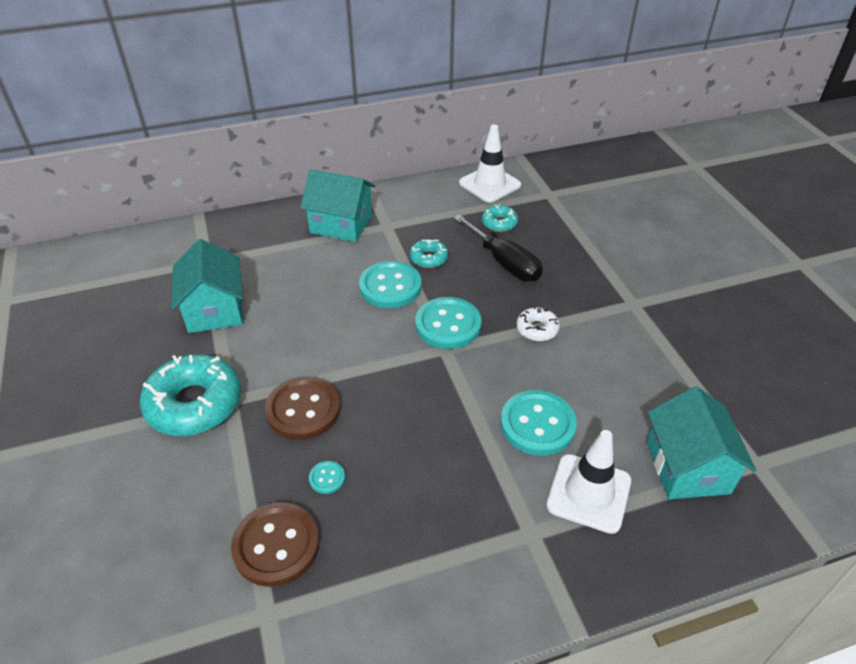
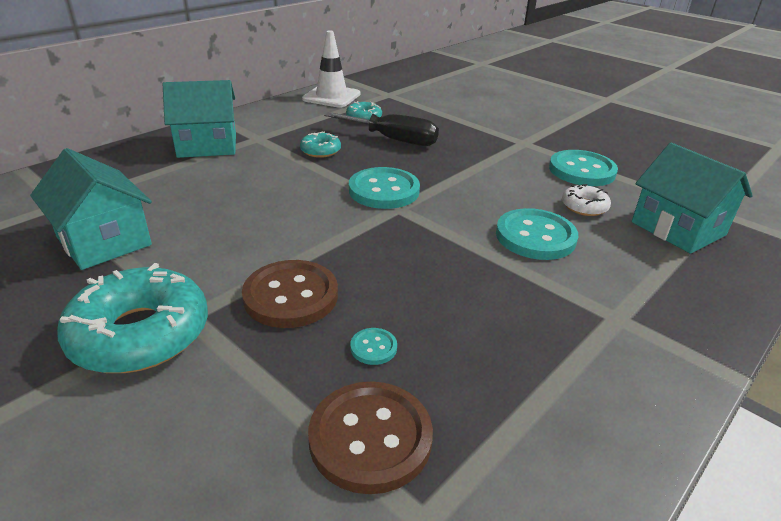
camera: 30 degrees left, 10 degrees down
(390, 286) = (300, 177): turquoise button -> turquoise button (582, 170)
(537, 329) = (466, 174): white donut -> white donut (584, 207)
(589, 493) = (629, 270): white traffic cone -> none

